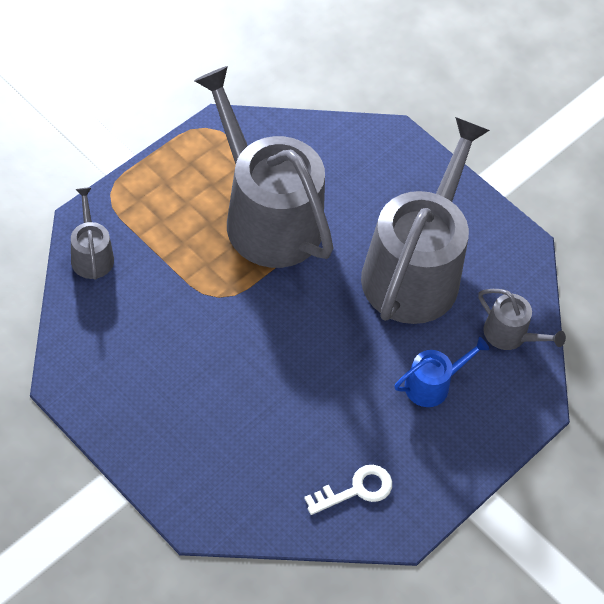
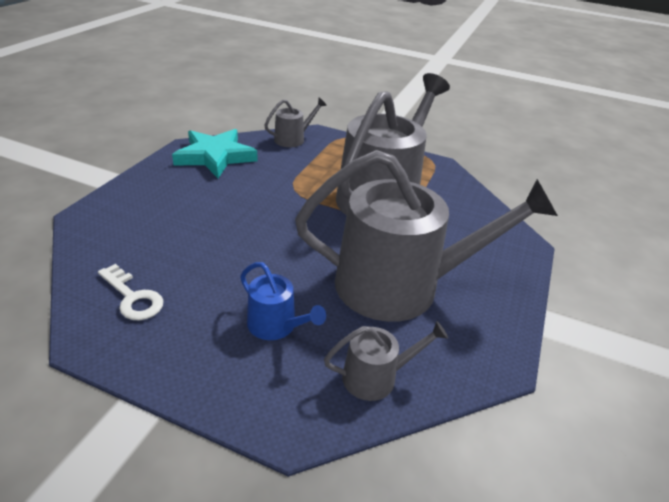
camera: 70 degrees right, 20 degrees down
(104, 358) = (215, 156): none -> turquoise star
(510, 335) = (376, 377): grey watering can -> grey watering can turned 120 degrees counterclockwise

